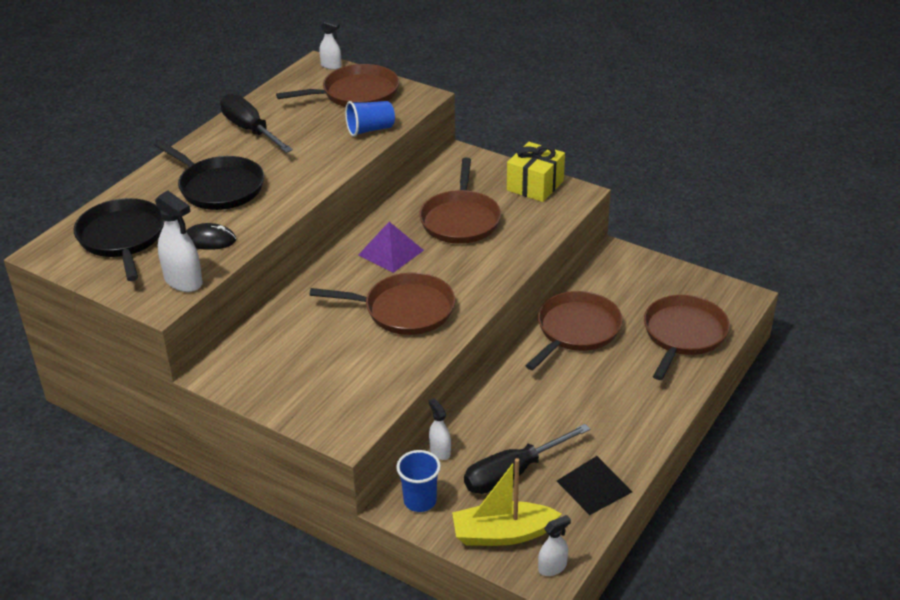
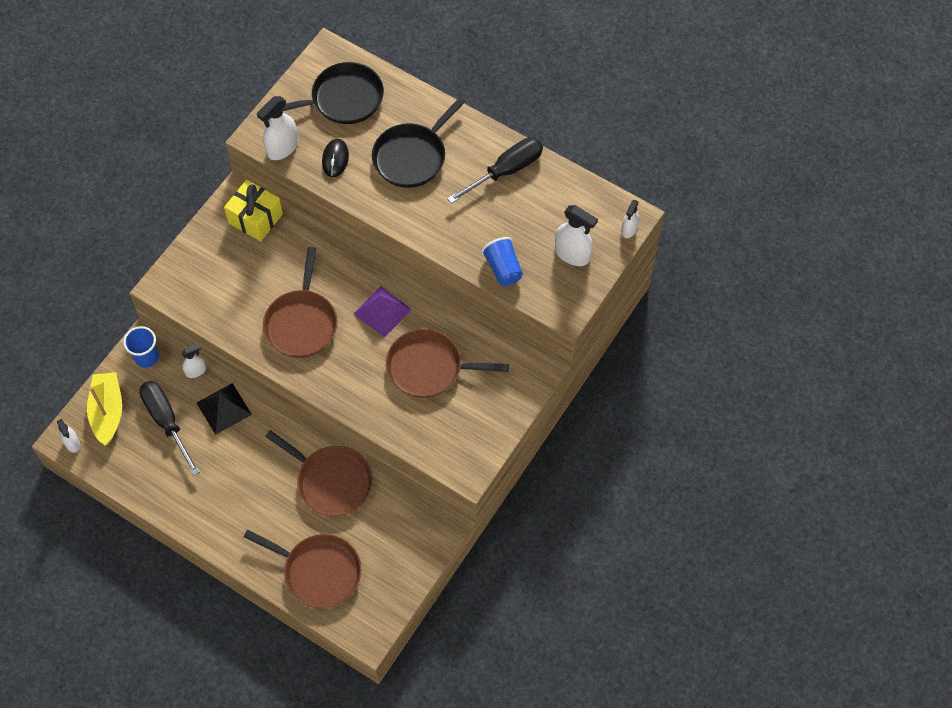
camera: 90 degrees right, 25 degrees up
(356, 93) = (572, 254): brown pan -> white spray bottle
(535, 185) = (483, 434): yellow gift -> yellow gift (255, 218)
(594, 486) = (146, 478): black pyramid -> black pyramid (224, 408)

